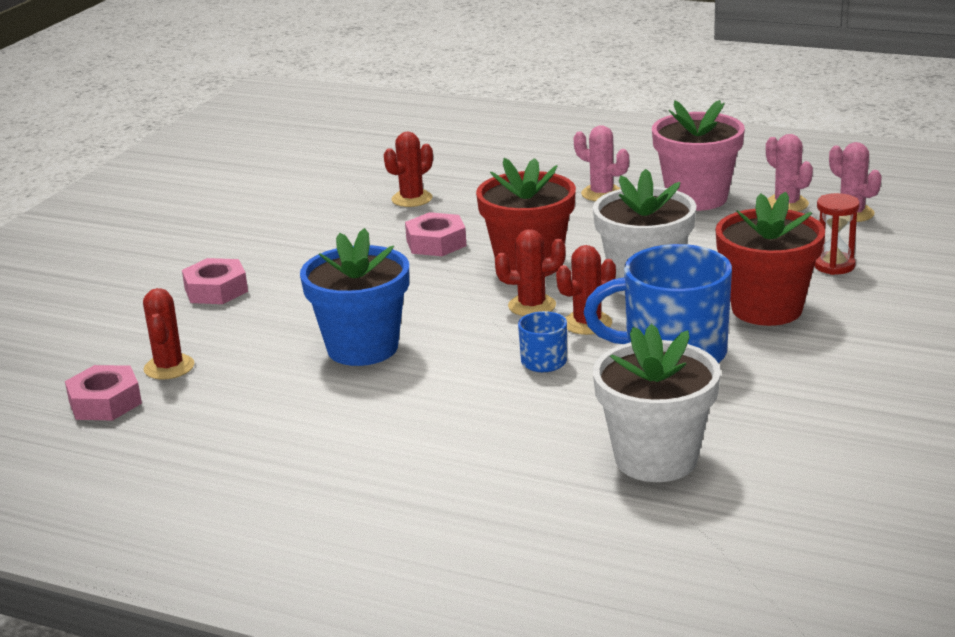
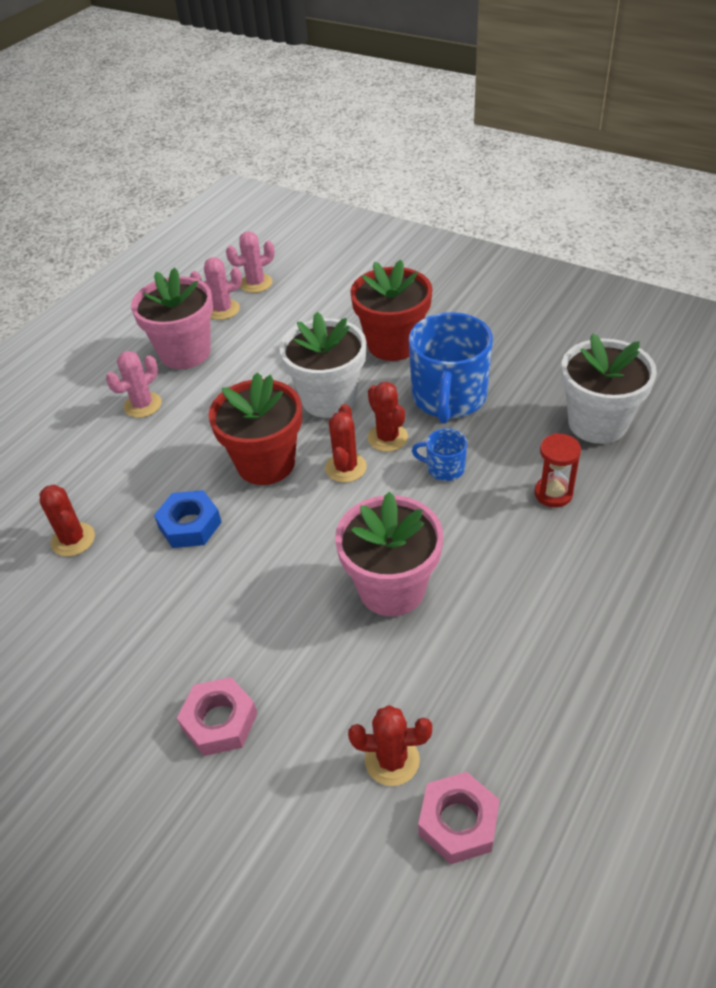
camera: 80 degrees left, 20 degrees up
(362, 348) = (392, 588): blue flower pot -> pink flower pot
(436, 243) = (190, 525): pink nut -> blue nut
(834, 266) = (337, 304): red hourglass -> red hourglass (553, 493)

